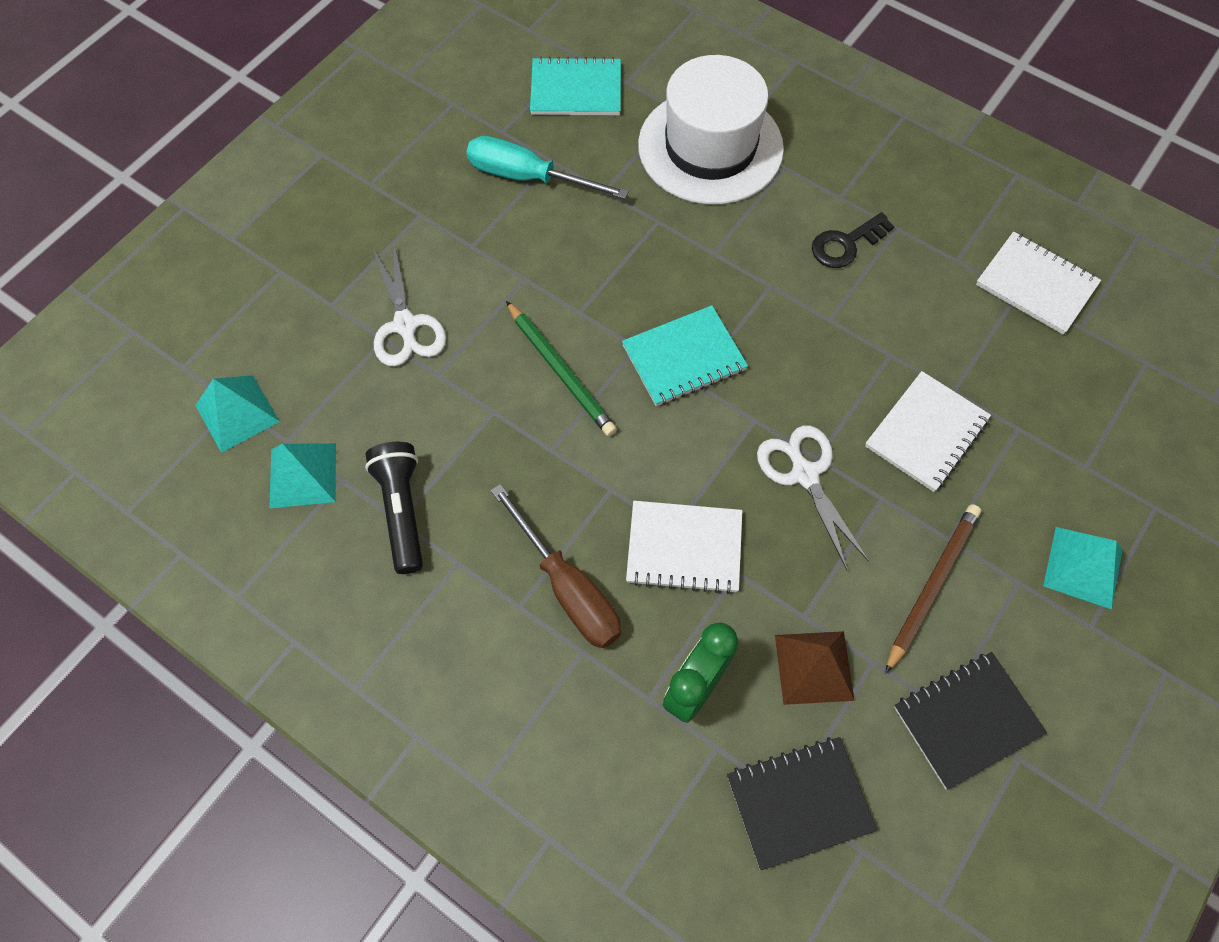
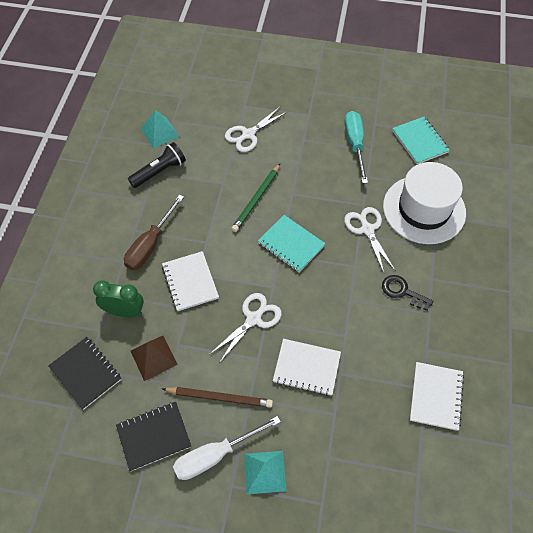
camera: 65 degrees right, 5 degrees down
(237, 413) = (177, 100): turquoise pyramid -> none
(709, 238) = (367, 230): none -> white scissors
(966, 720) = (154, 436): black notebook -> black notebook turned 60 degrees counterclockwise
(1032, 631) = (215, 455): none -> white screwdriver

